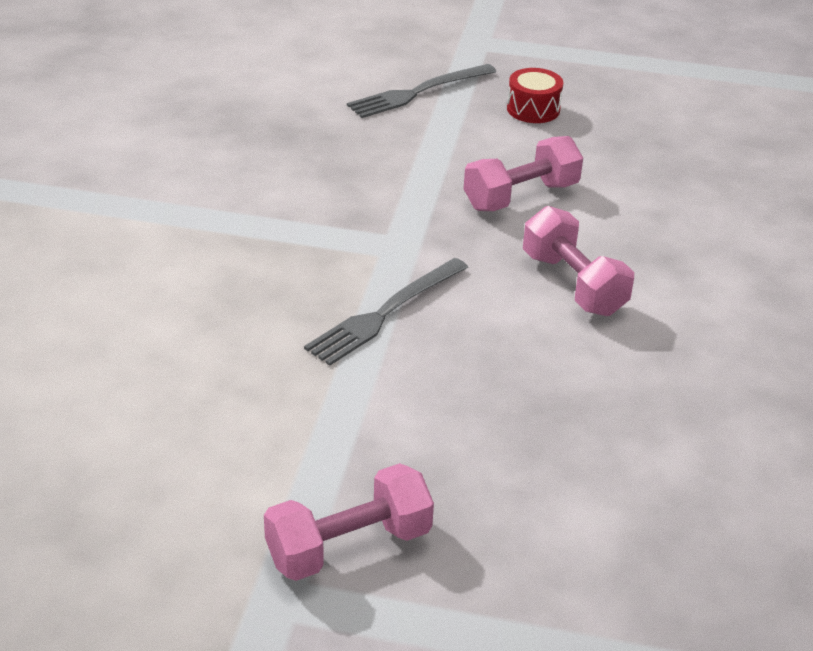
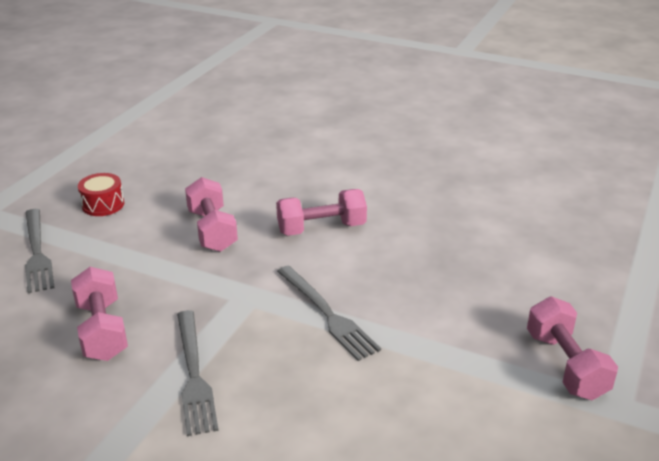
camera: 75 degrees left, 5 degrees down
(250, 234) = (194, 374): none -> grey fork
(302, 163) = (102, 330): none -> pink dumbbell

